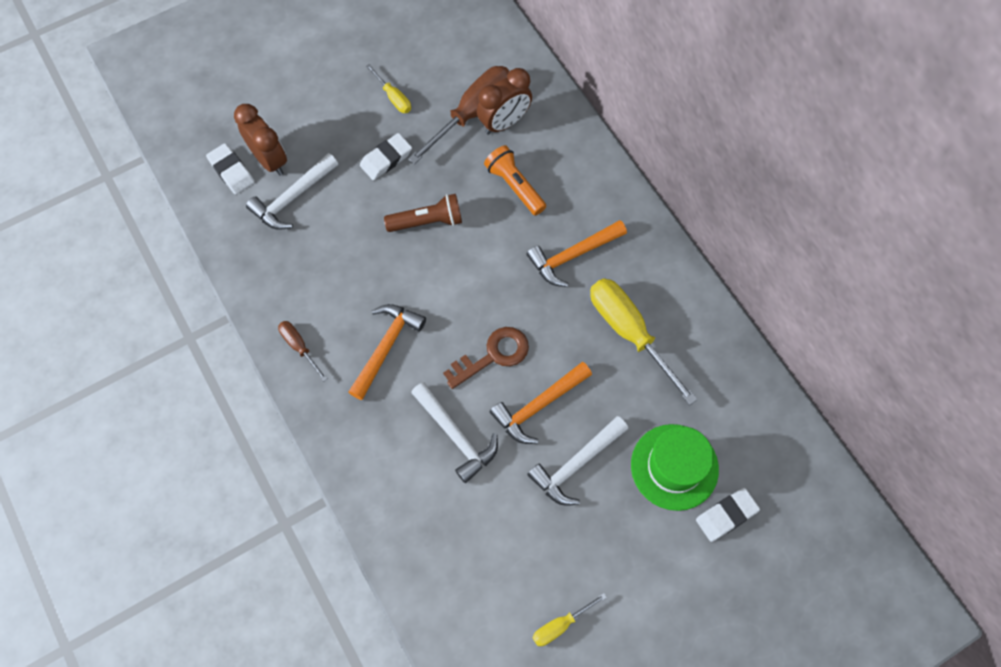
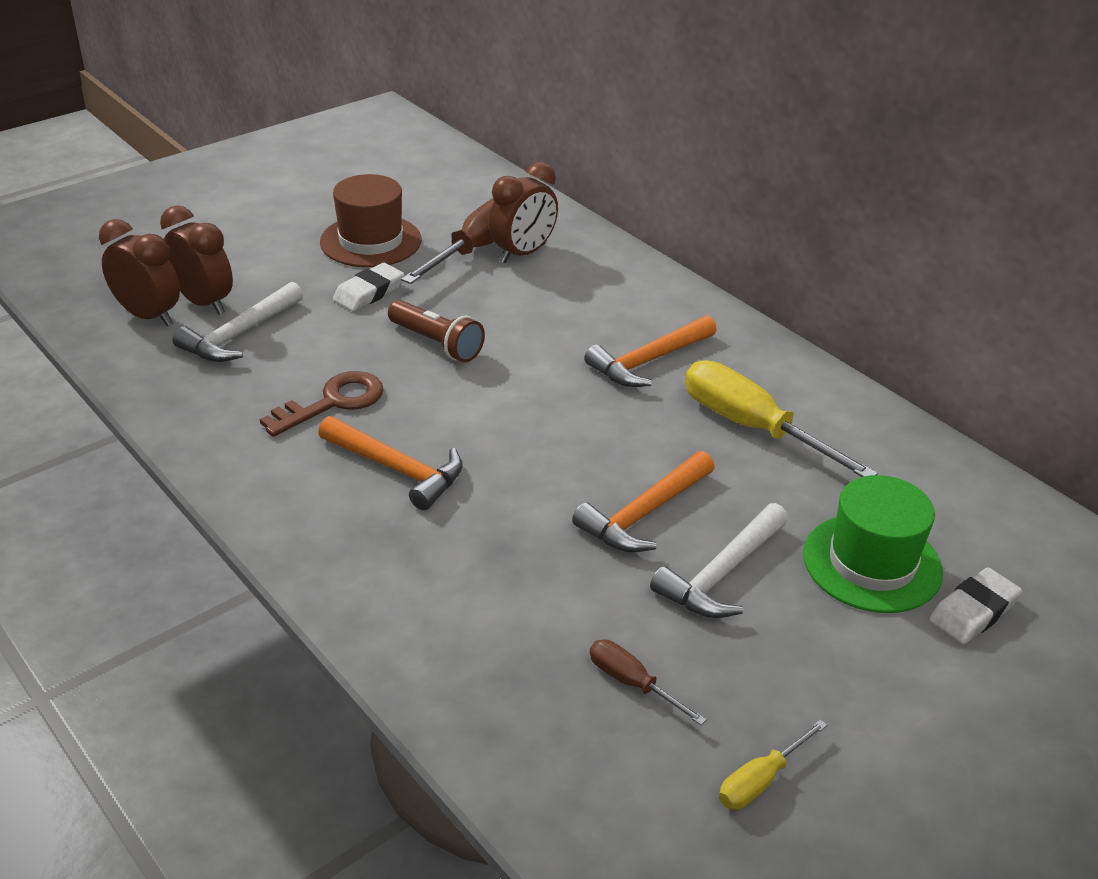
camera: 10 degrees left, 30 degrees down
(231, 171) = (148, 316): white eraser -> brown clock
(299, 347) = (262, 480): brown screwdriver -> brown screwdriver (632, 683)
(386, 346) = (398, 469): orange hammer -> orange hammer turned 105 degrees clockwise
(393, 97) = (371, 241): yellow screwdriver -> brown hat
(427, 221) = (437, 343): brown flashlight -> brown flashlight turned 60 degrees clockwise
(456, 436) = (526, 558): white hammer -> none
(493, 355) = (562, 466): brown key -> brown key (333, 402)
(514, 186) = (550, 305): orange flashlight -> none

